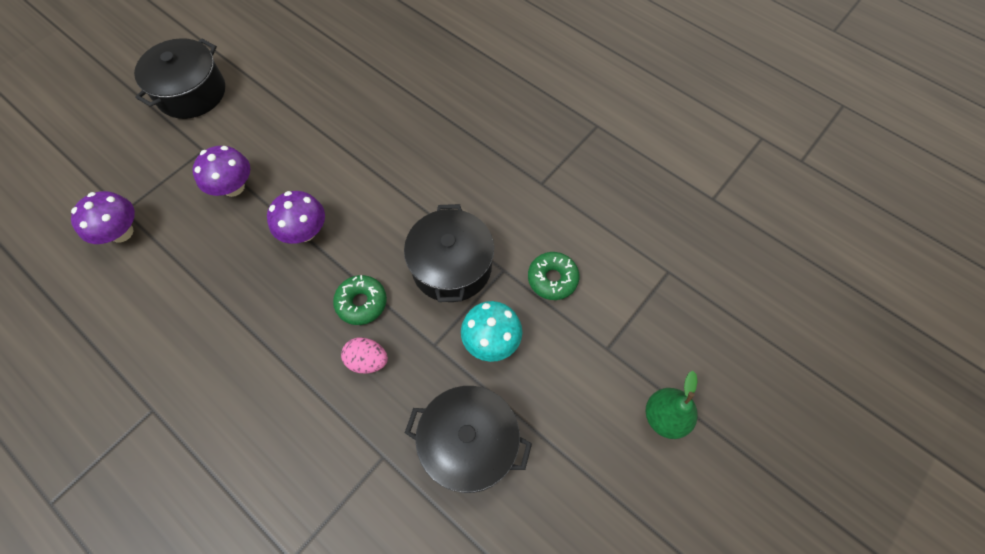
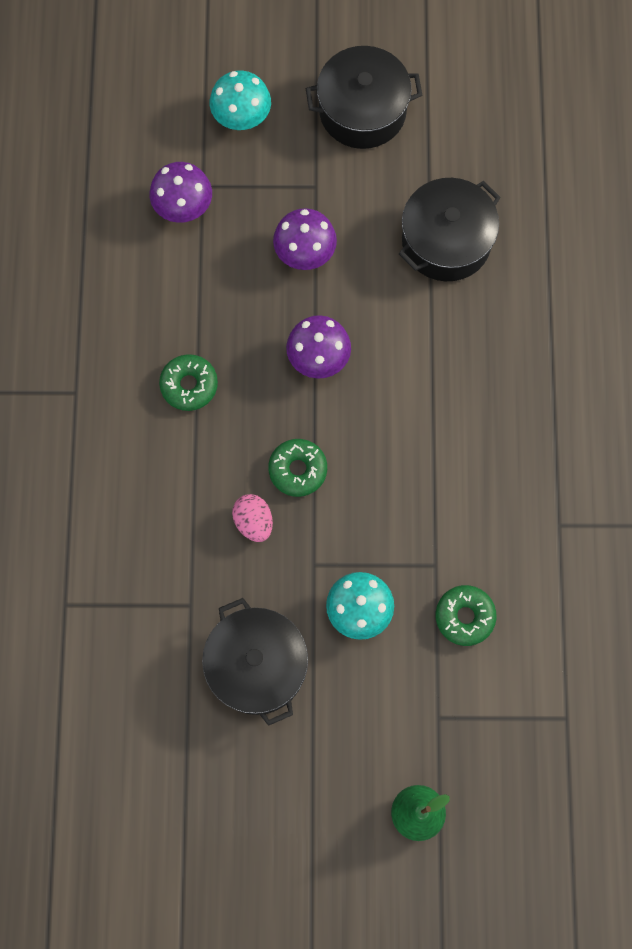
camera: 50 degrees right, 10 degrees up
(113, 155) = (241, 117): none -> turquoise mushroom
(234, 326) = (189, 385): none -> green donut
(451, 266) = (398, 516): black pot -> black pot (446, 241)

